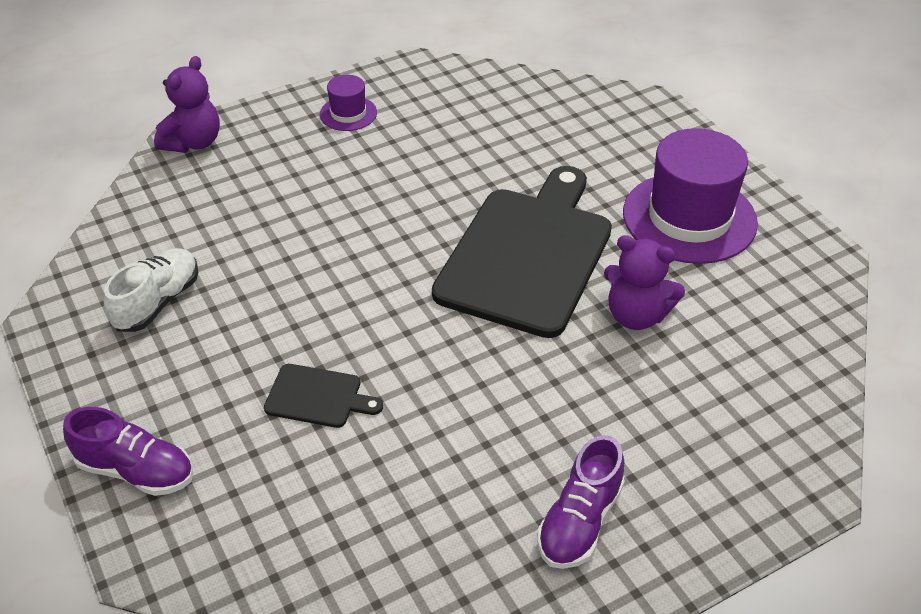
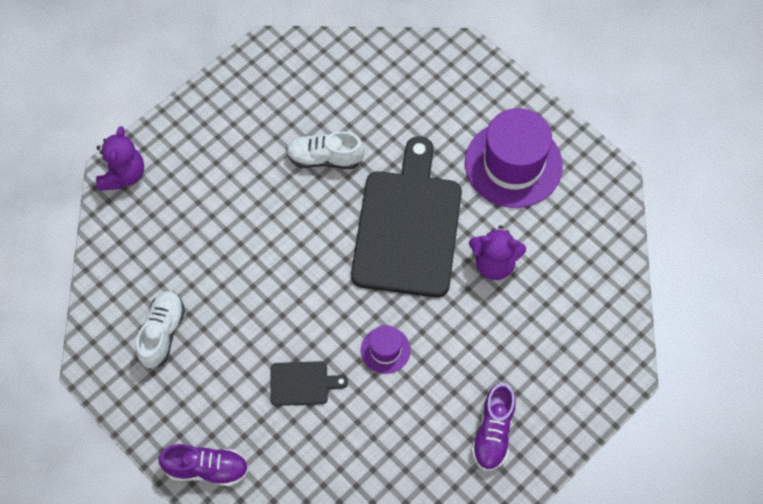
camera: 15 degrees left, 20 degrees up
(348, 113) = (232, 115): purple hat -> purple hat (385, 350)
(444, 170) = (325, 158): none -> white shoe

